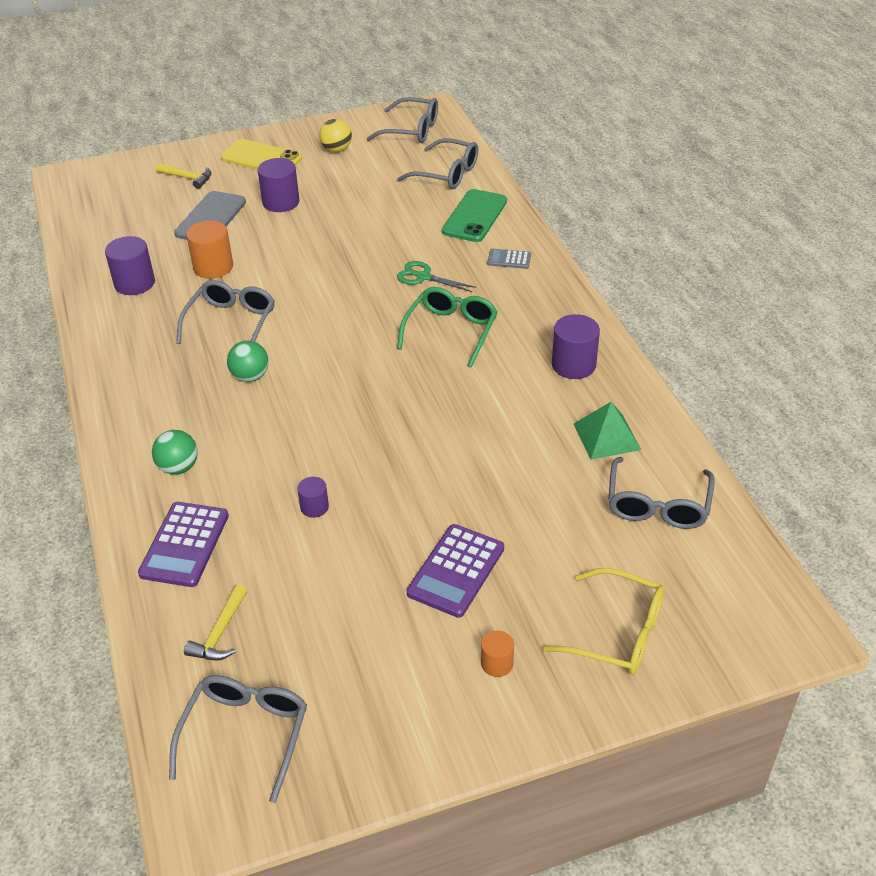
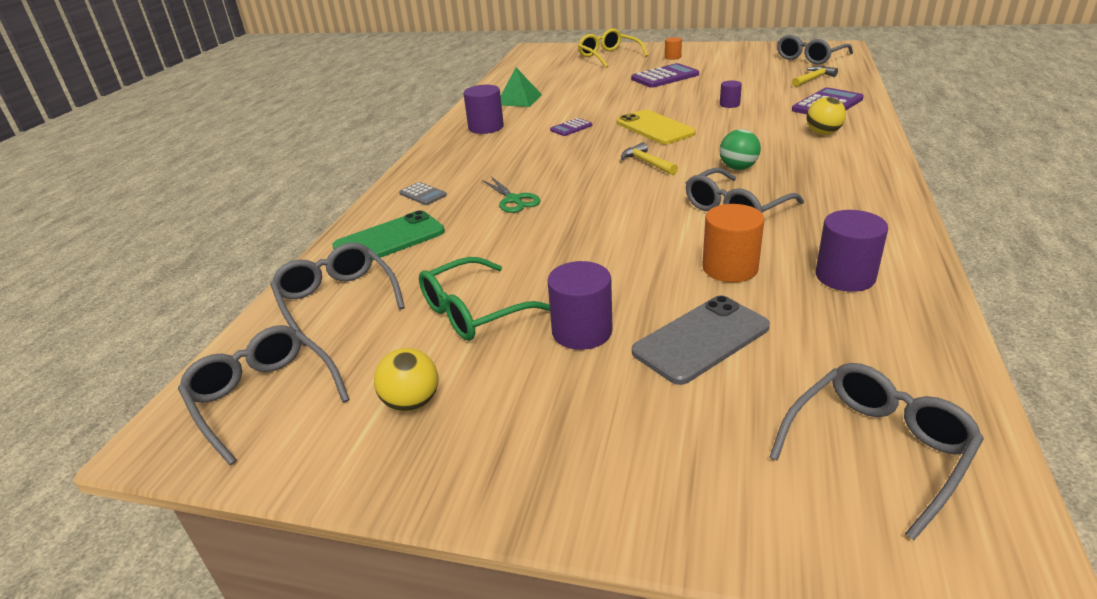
camera: 145 degrees left, 10 degrees down
(178, 467) = (823, 133): green ball -> yellow ball
(187, 178) = (707, 442): yellow hammer -> yellow hammer (647, 163)
(261, 158) = (545, 436): yellow phone -> yellow phone (655, 128)
(451, 331) = (542, 160): green glasses -> green glasses (474, 312)
(474, 393) = (571, 128): none -> purple calculator
(657, 505) = (533, 78): grey glasses -> grey glasses (877, 449)

